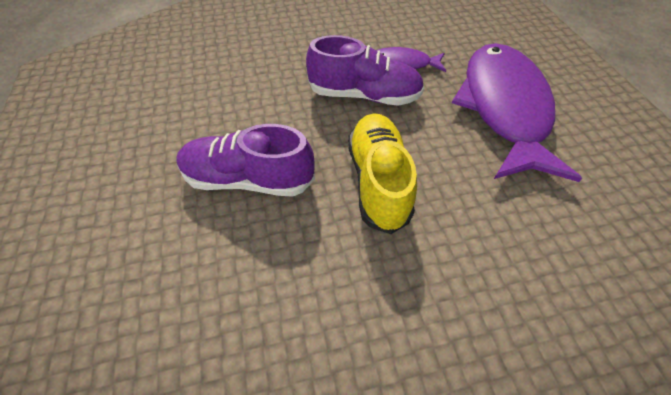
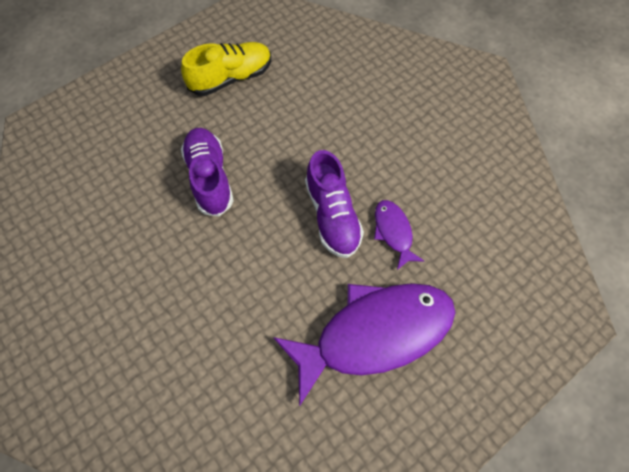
camera: 65 degrees right, 10 degrees up
(378, 180) = (244, 259): yellow shoe -> yellow shoe (231, 78)

